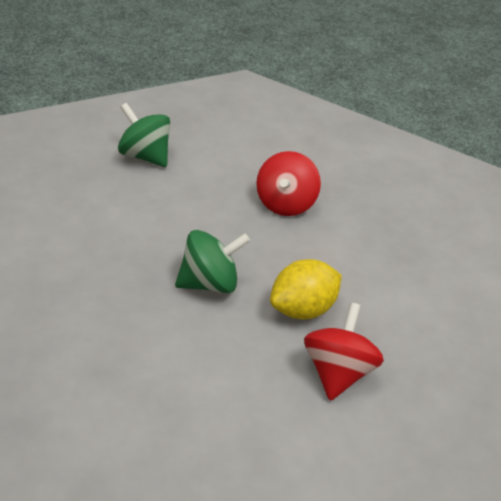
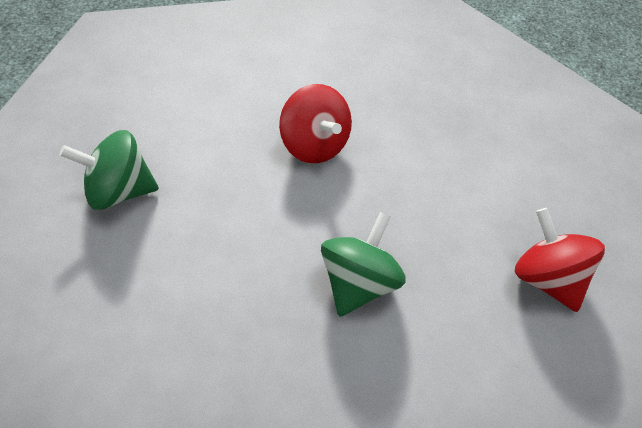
camera: 45 degrees left, 10 degrees up
(302, 309) = (456, 244): yellow lemon -> none

